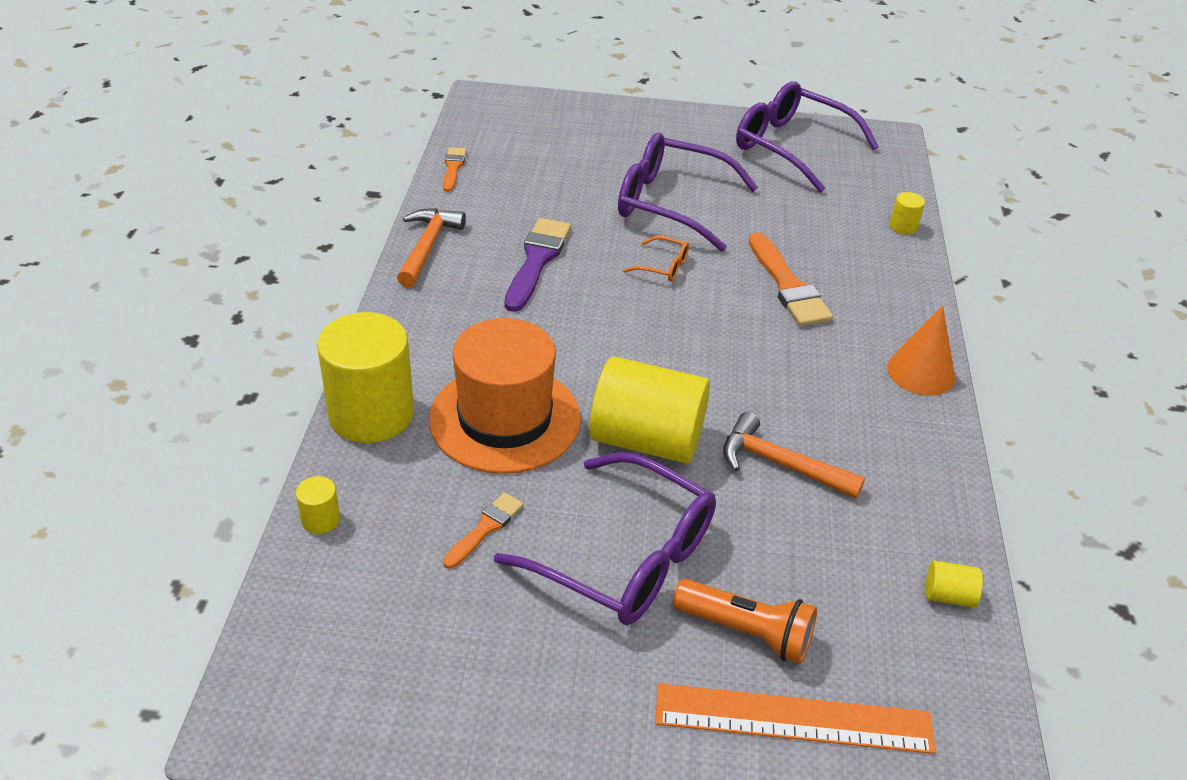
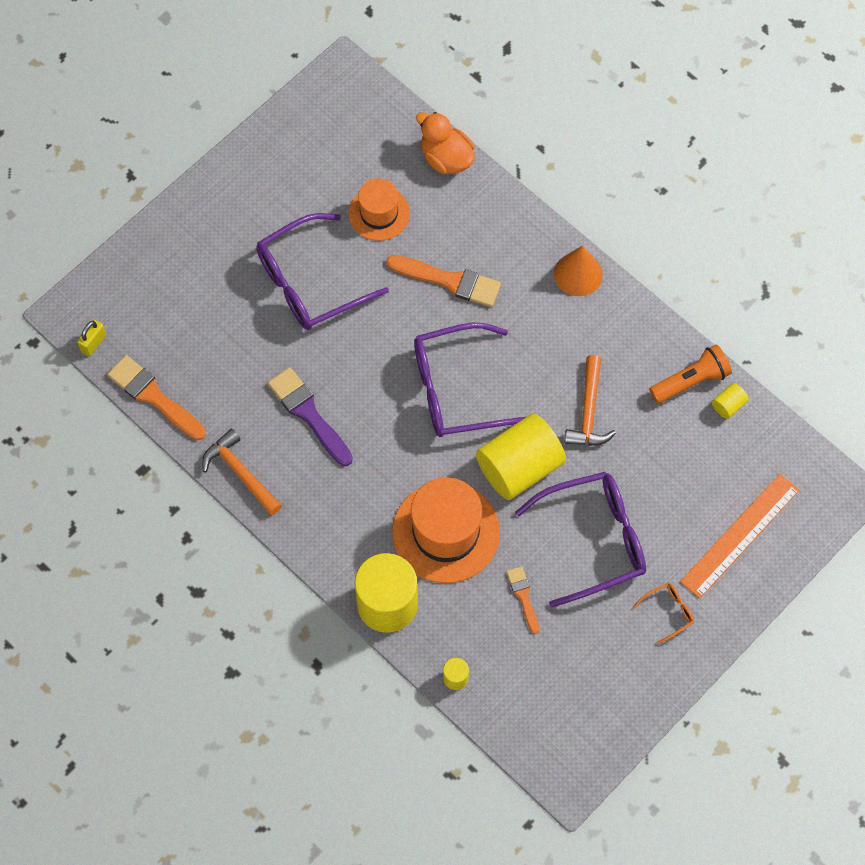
camera: 50 degrees left, 25 degrees up
(453, 168) = (154, 397): orange brush -> orange brush, size x1.76
(469, 119) = (93, 343): none -> yellow padlock
(663, 266) = (373, 340): orange glasses -> orange glasses (668, 612)
(746, 632) = (680, 518): orange flashlight -> orange flashlight (691, 381)
(780, 464) = (589, 411): orange hammer -> orange hammer turned 60 degrees counterclockwise
(792, 147) = (305, 148): purple glasses -> purple glasses (457, 389)
(792, 212) = (379, 213): none -> orange hat
(903, 226) = (446, 158): yellow cylinder -> orange duck

